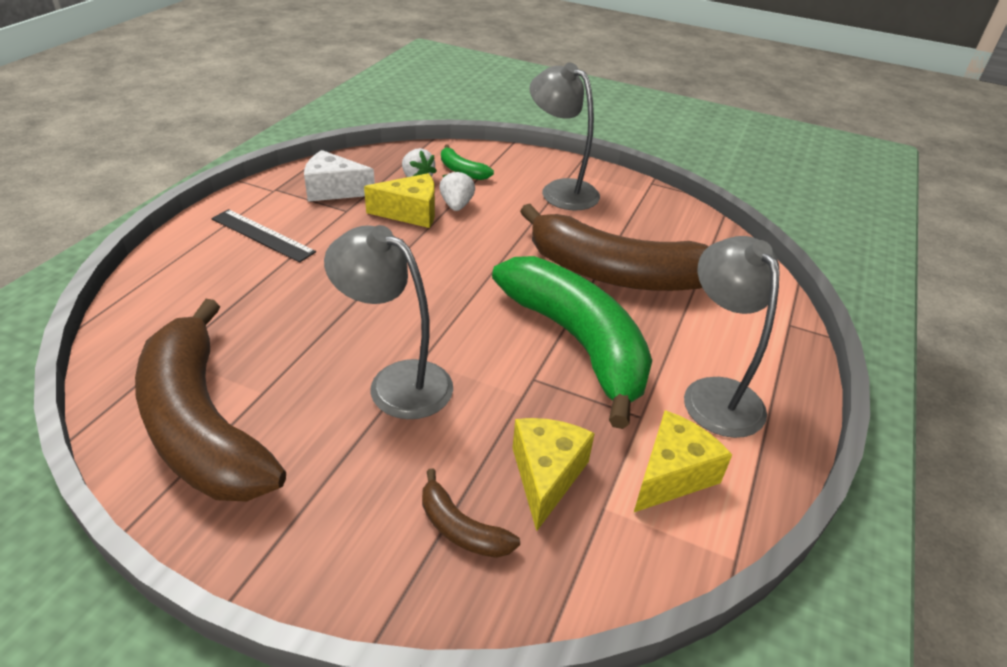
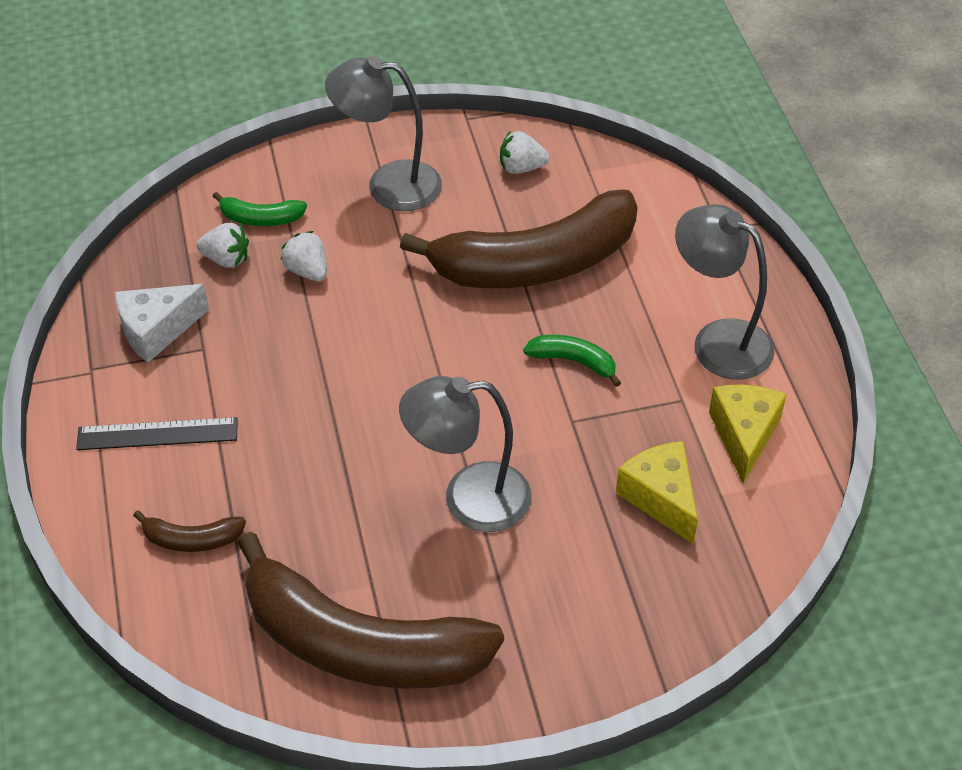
camera: 35 degrees left, 10 degrees up
(410, 213) = (273, 310): yellow cheese -> none
(461, 529) = (642, 579): brown banana -> brown banana (192, 539)
(578, 342) = (573, 361): green banana -> green banana, size x0.41
(662, 221) = (521, 168): none -> white strawberry

